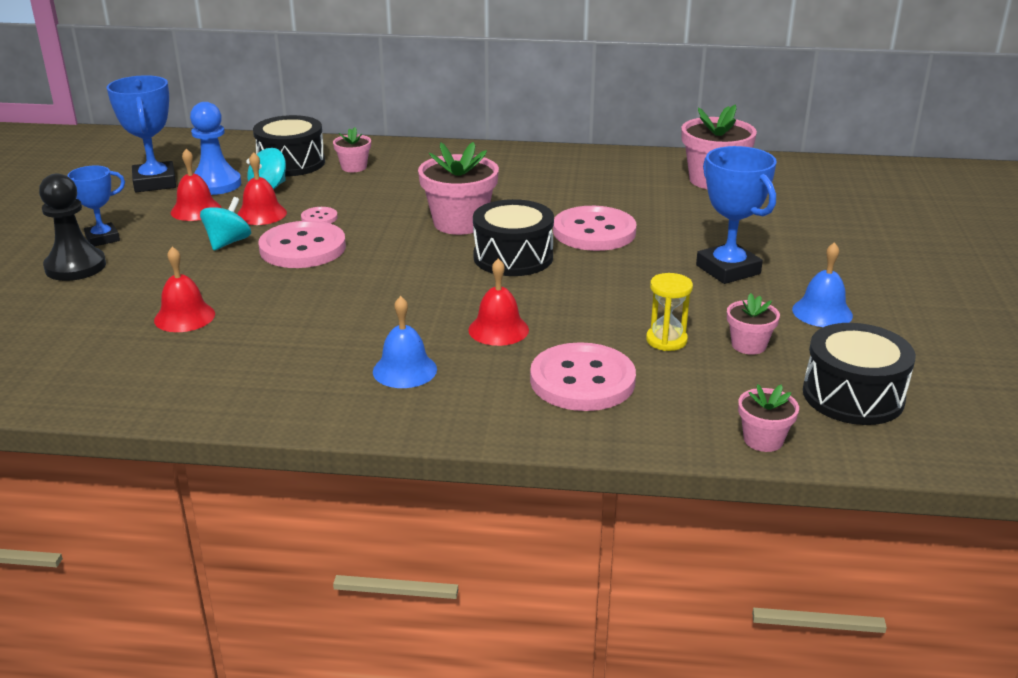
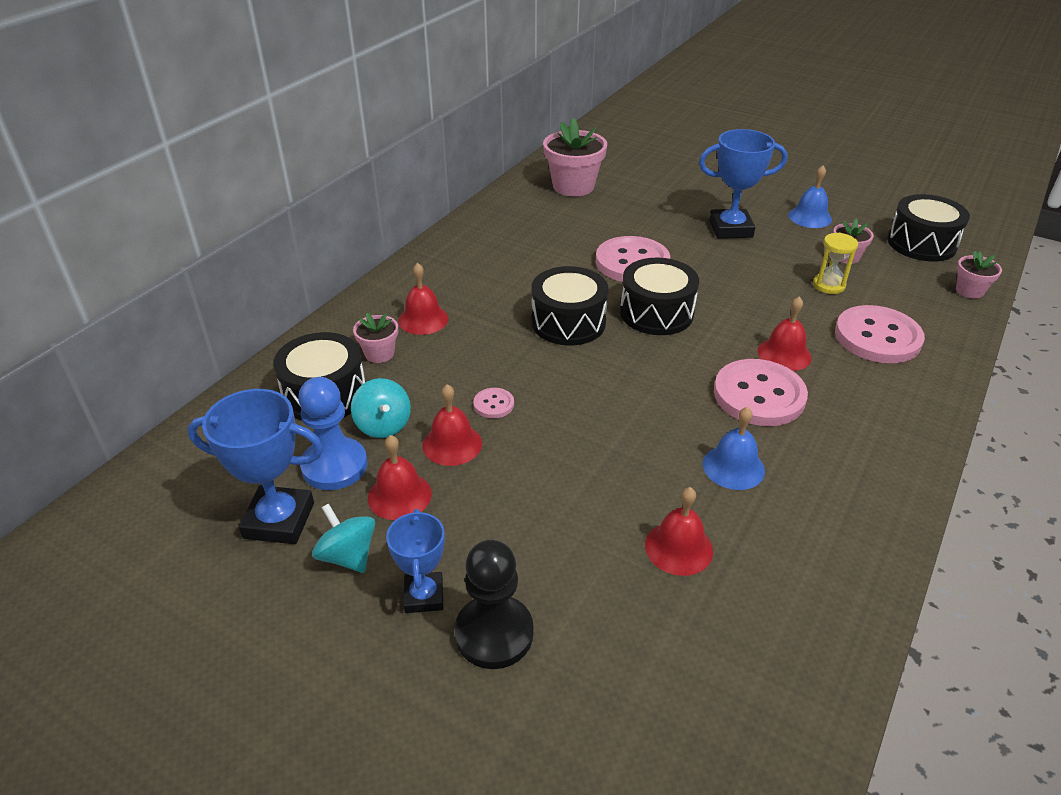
camera: 65 degrees left, 10 degrees up
(228, 242) = (511, 483): turquoise spinning top -> turquoise spinning top (348, 556)
(303, 248) = (561, 430): pink button -> pink button (759, 395)
(404, 370) = (837, 420): blue bell -> blue bell (733, 467)
(412, 170) = (423, 319): none -> red bell
(459, 223) = (568, 322): pink flower pot -> black drum

